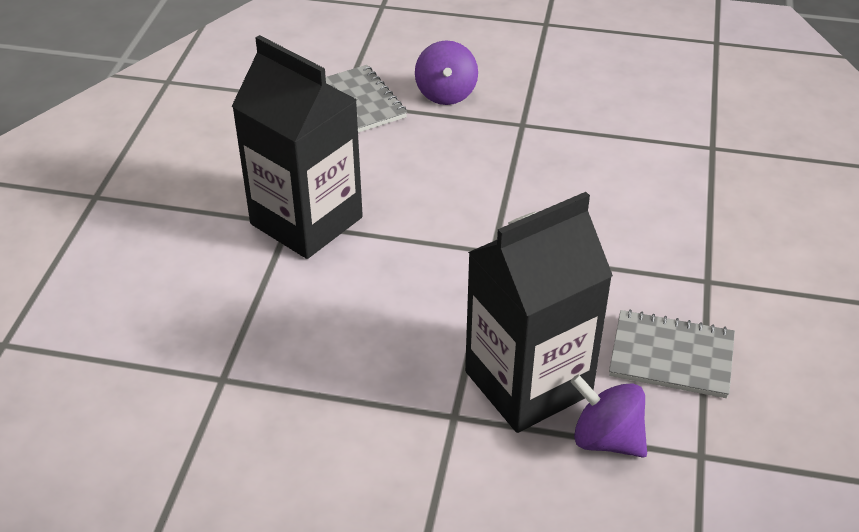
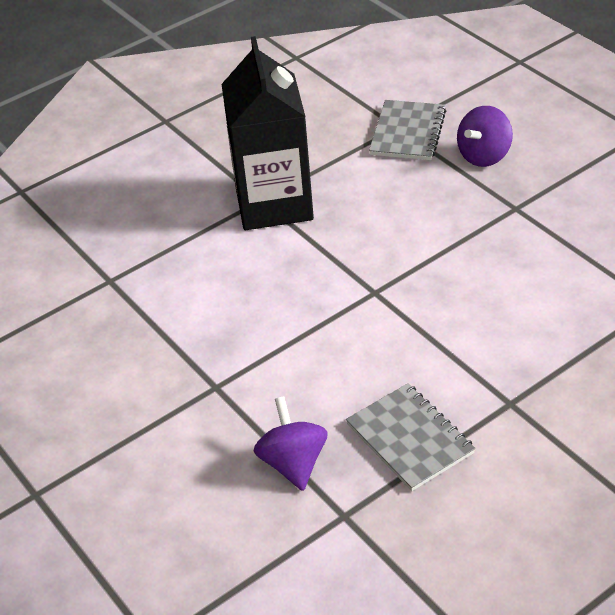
camera: 45 degrees right, 0 degrees up
(528, 383) = (287, 395): black carton -> none

